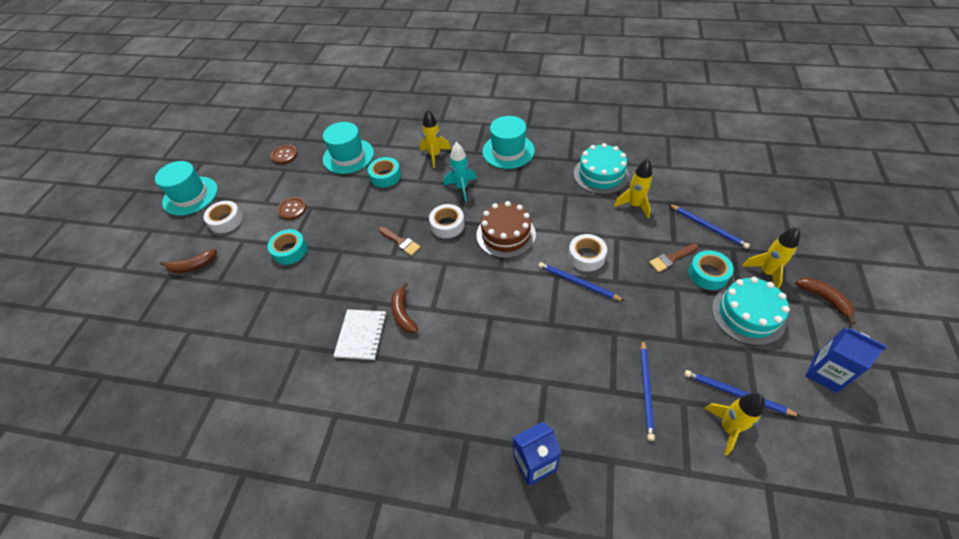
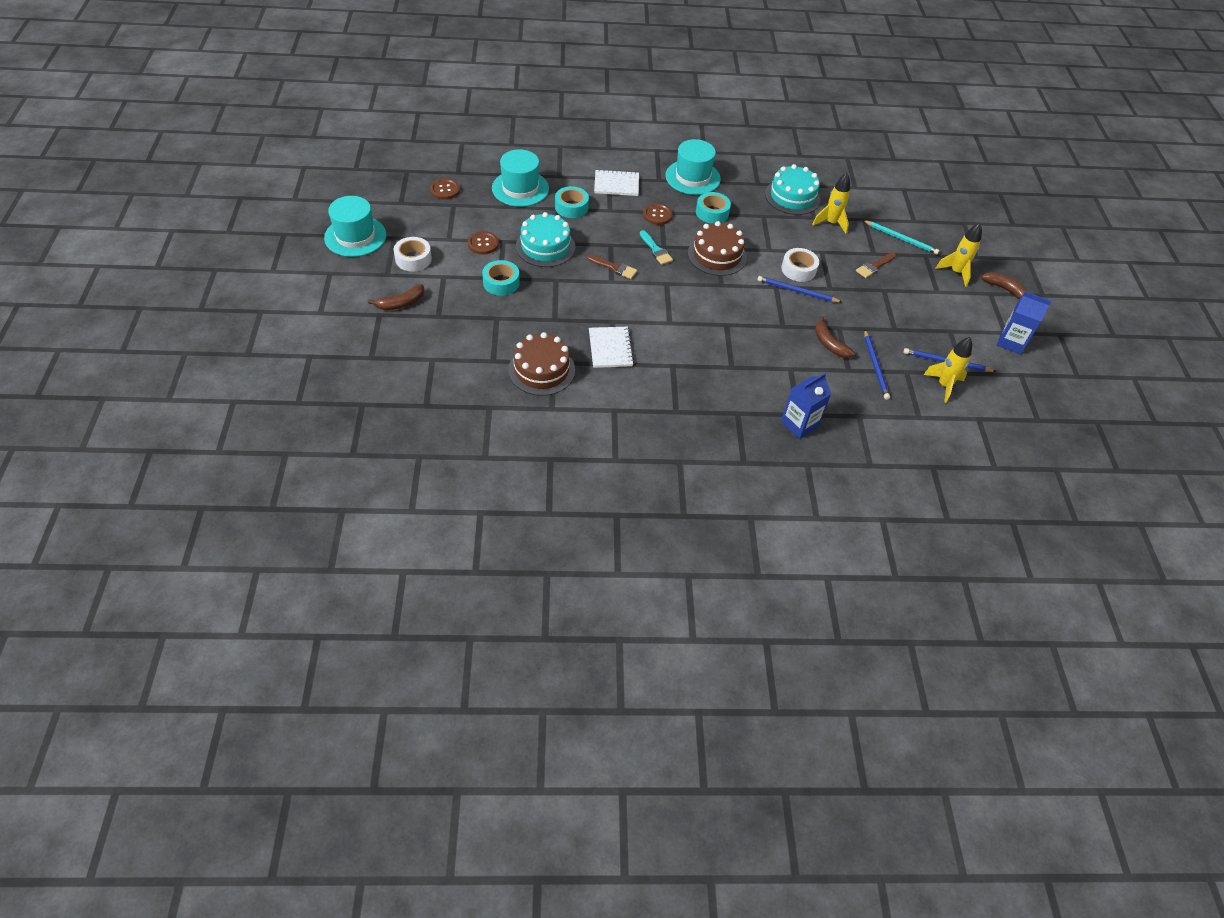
camera: 20 degrees left, 0 degrees up
(284, 354) = (541, 370): none -> brown cake
(403, 313) = (643, 328): brown banana -> brown banana (829, 344)
(435, 155) = (616, 184): yellow rocket -> white notebook
(447, 225) = (656, 250): white tape -> turquoise brush
(461, 188) = (657, 215): turquoise rocket -> brown button
(708, 227) = (901, 239): blue pencil -> turquoise pencil
(708, 274) = (908, 277): turquoise tape -> turquoise tape (712, 212)
(748, 314) = (946, 305): turquoise cake -> turquoise cake (545, 247)

